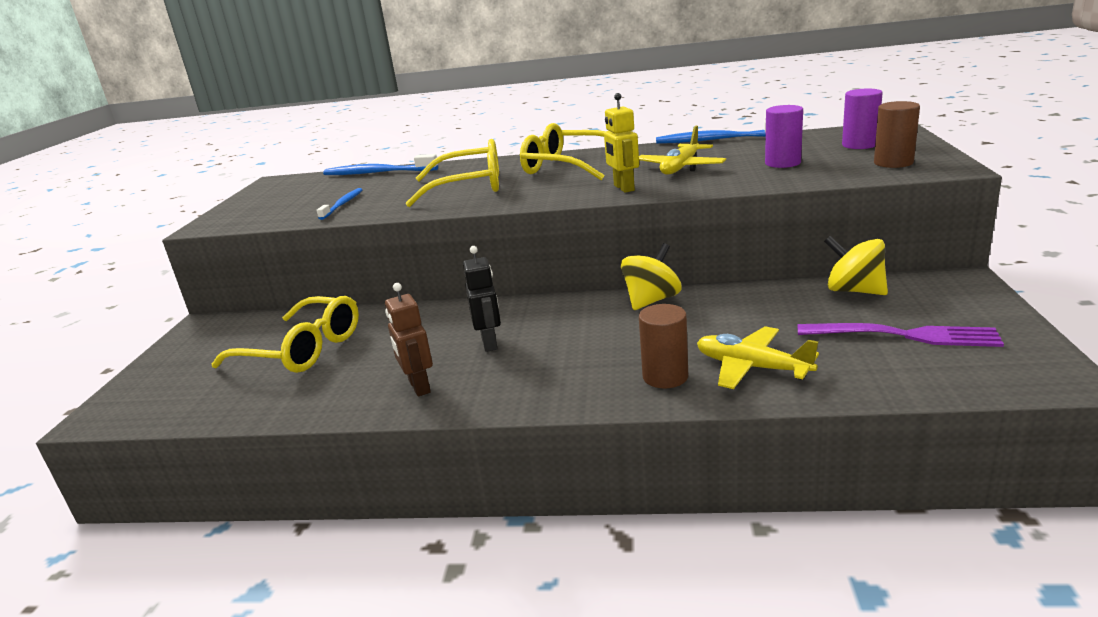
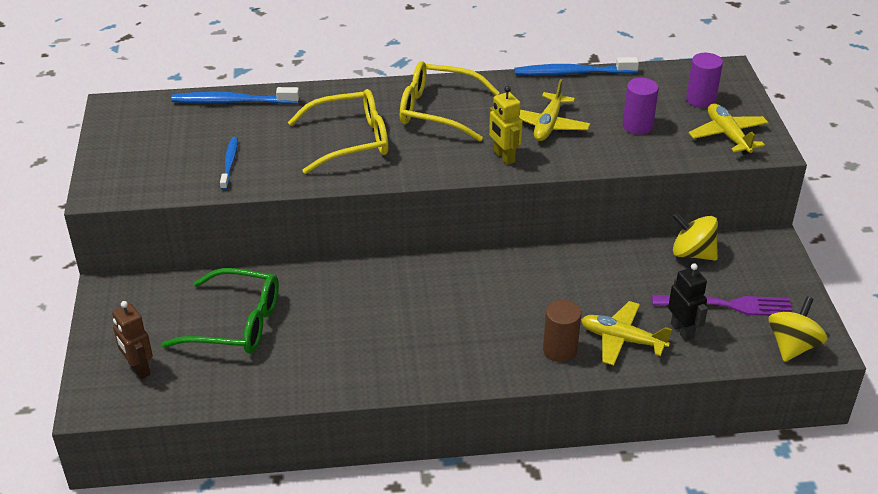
camera: 15 degrees left, 15 degrees up
(303, 349) = (236, 324): yellow glasses -> green glasses
(419, 387) = (366, 365): brown robot -> brown robot (139, 369)
(490, 343) = (407, 315): black robot -> black robot (682, 330)
(651, 300) = (531, 263): yellow spinning top -> yellow spinning top (792, 346)
(893, 163) = (728, 135): brown cylinder -> yellow plane

